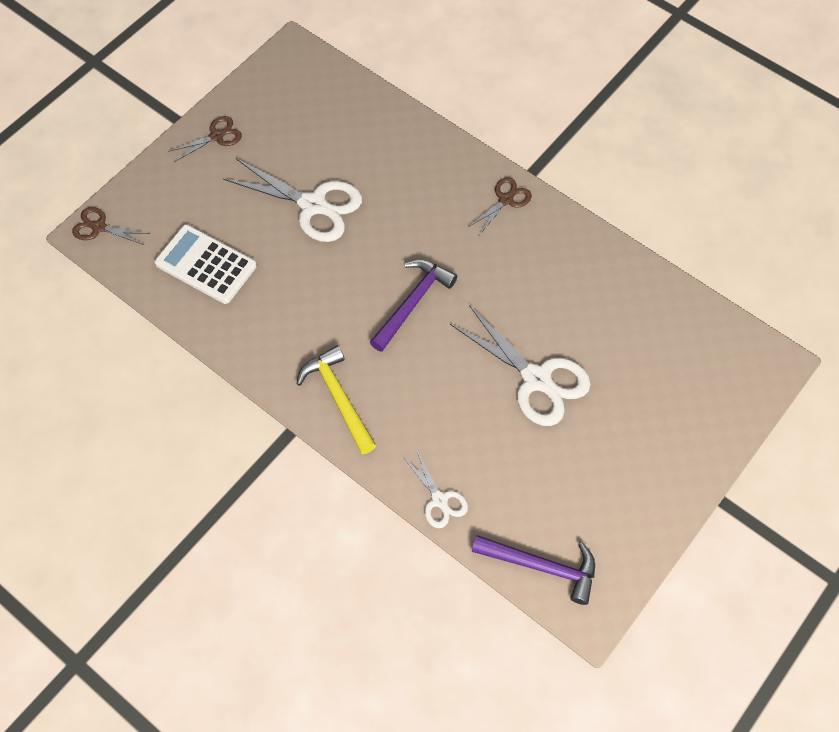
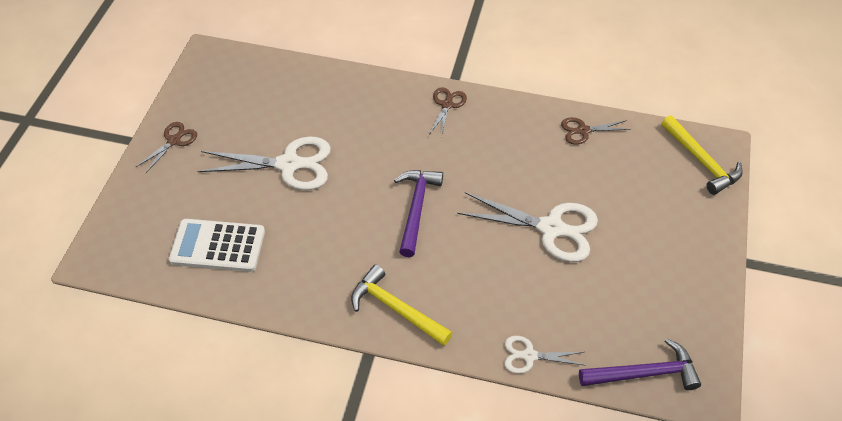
camera: 25 degrees left, 10 degrees down
(99, 227) = (100, 252): brown scissors -> brown scissors (583, 131)
(439, 500) = (529, 356): white scissors -> white scissors turned 150 degrees clockwise
(743, 371) = (701, 161): none -> yellow hammer

